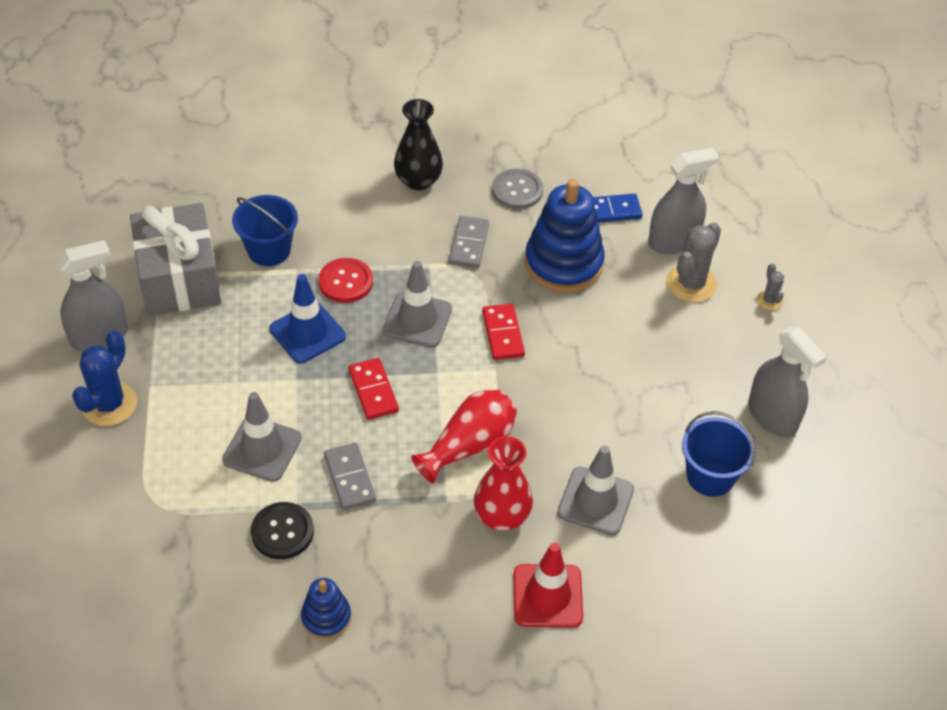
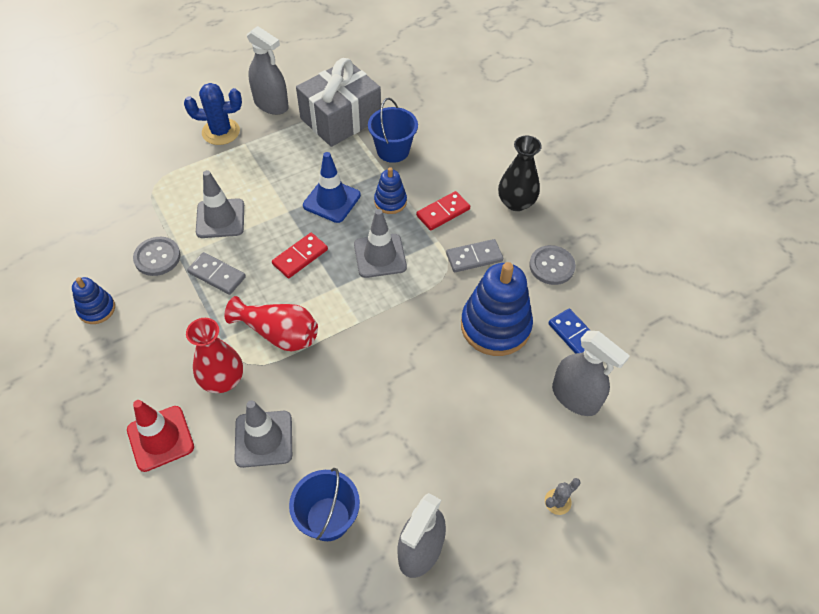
camera: 65 degrees right, 5 degrees up
(282, 532) = (157, 257): black button -> grey button
(345, 282) = (390, 202): red button -> blue stacking toy
(349, 478) = (217, 275): grey domino -> grey domino turned 75 degrees clockwise
(503, 334) = (397, 313): red domino -> red domino (443, 212)
(691, 283) = (535, 428): grey cactus -> none

